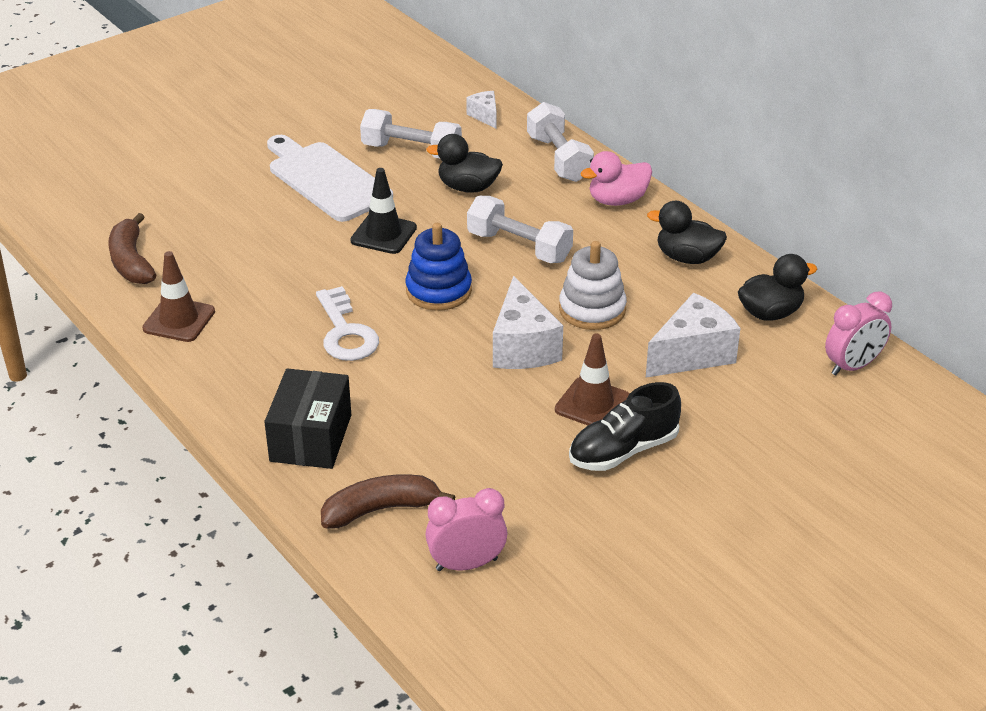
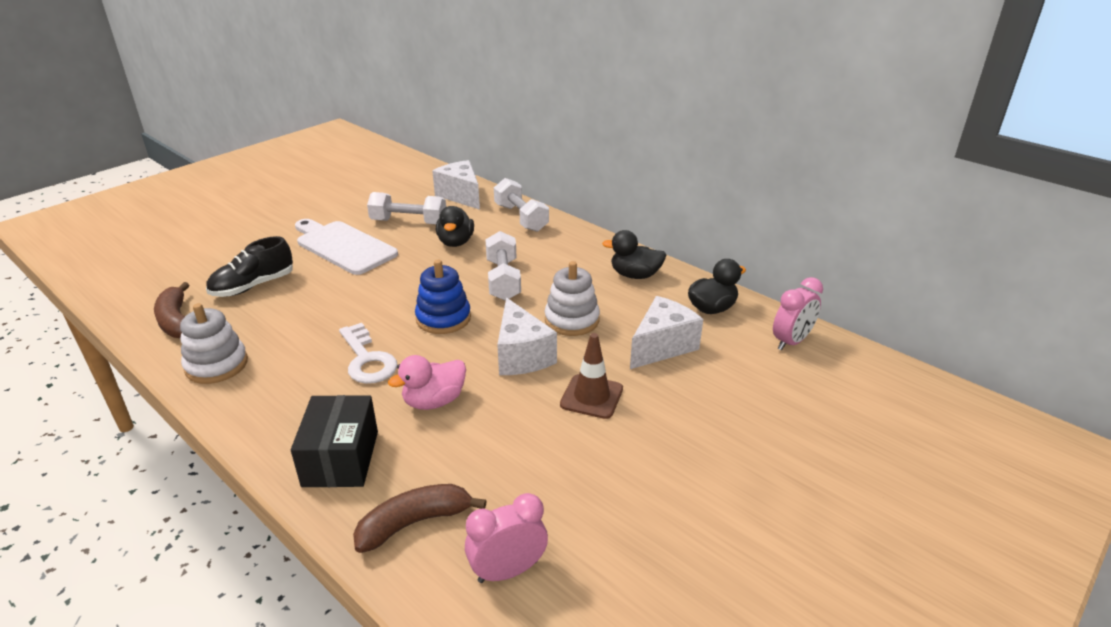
camera: 10 degrees left, 5 degrees down
(179, 320) = (216, 365): brown traffic cone -> white stacking toy
(383, 234) = (393, 281): black traffic cone -> none
(468, 187) = (455, 242): black duck -> black duck turned 90 degrees counterclockwise
(485, 116) = (461, 196): white cheese -> white cheese, size x1.89
(519, 247) = (503, 279): white dumbbell -> white dumbbell turned 60 degrees clockwise
(617, 200) = (571, 241): pink duck -> pink duck (434, 401)
(623, 451) = (629, 435): black shoe -> black shoe (253, 286)

